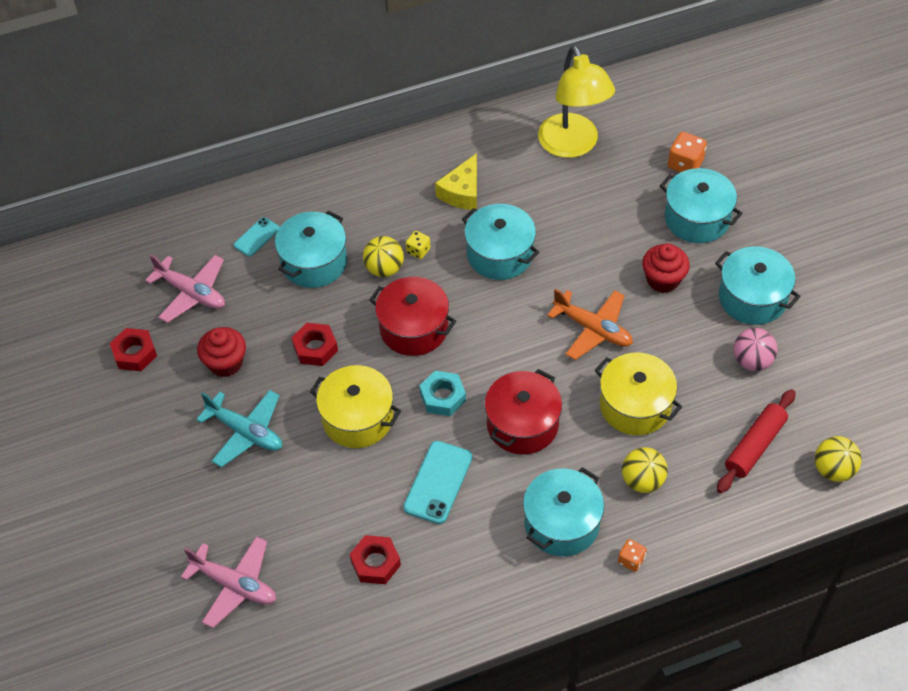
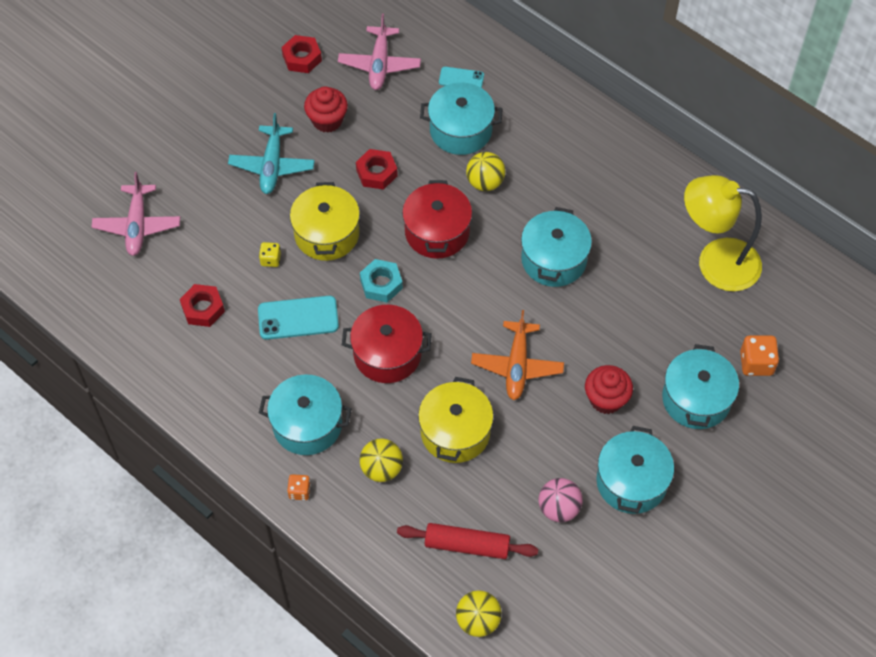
camera: 60 degrees right, 5 degrees up
(418, 251) = (519, 198): yellow dice -> yellow dice (270, 259)
(462, 192) = (604, 201): yellow cheese -> none
(572, 145) = (715, 262): yellow lamp -> yellow lamp turned 60 degrees clockwise

